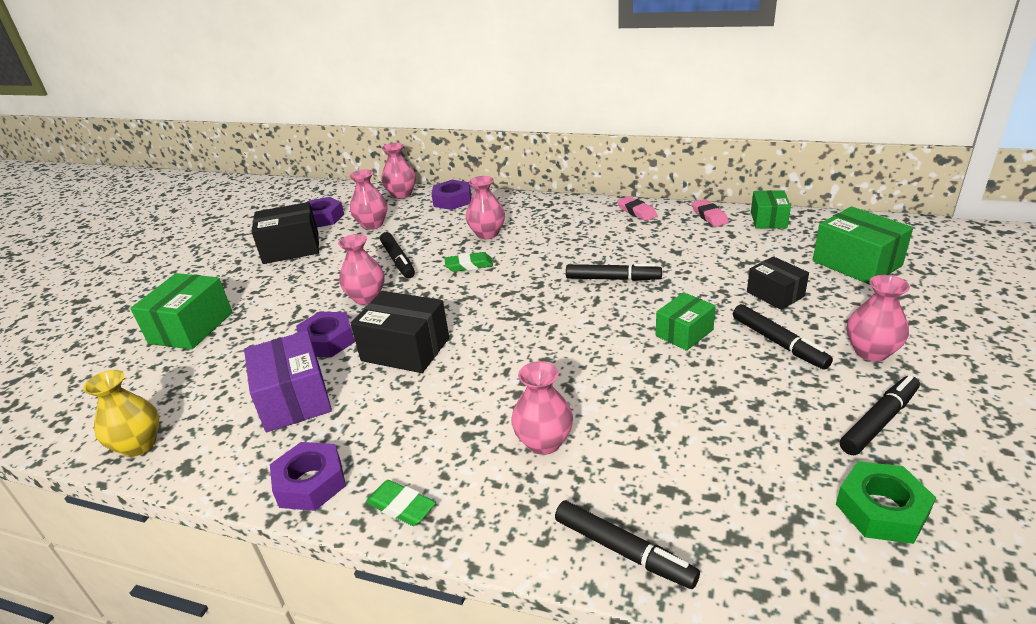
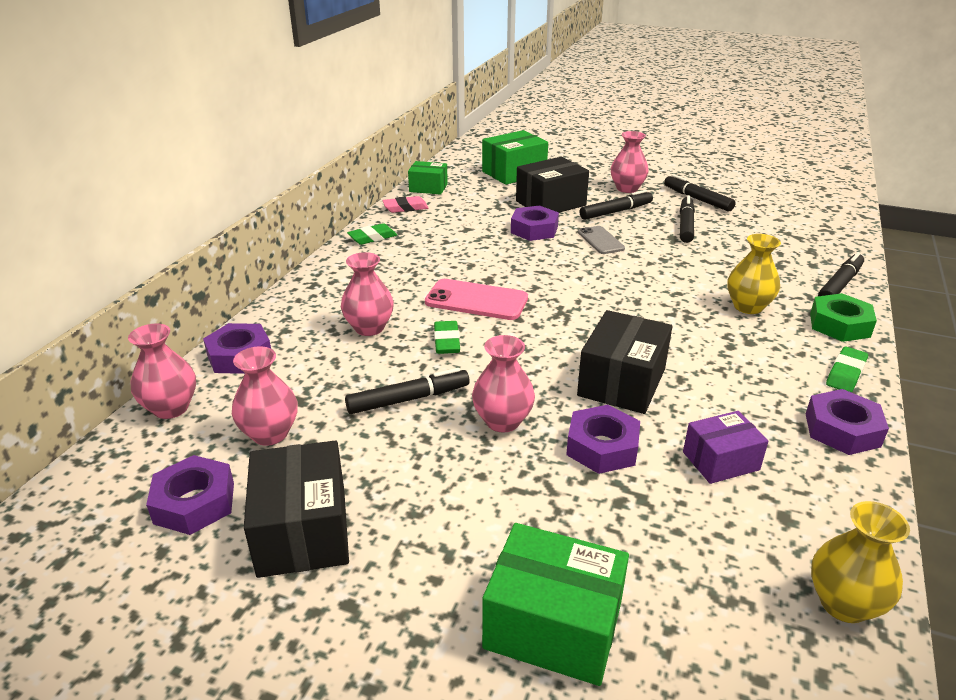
camera: 90 degrees left, 0 degrees up
(294, 399) = (720, 461): purple box -> purple box, size x0.63
(533, 271) = (476, 300): none -> pink phone
(544, 442) = (748, 307): pink vase -> yellow vase
(612, 279) = (507, 261): black marker -> black marker (685, 225)
(636, 212) = (372, 238): pink eraser -> green eraser
(684, 333) = (600, 240): green box -> grey phone
(693, 288) = (534, 230): none -> purple nut
(775, 294) = (550, 203): black box -> black box, size x1.59
(881, 509) = (771, 212): green nut -> green nut (839, 325)

